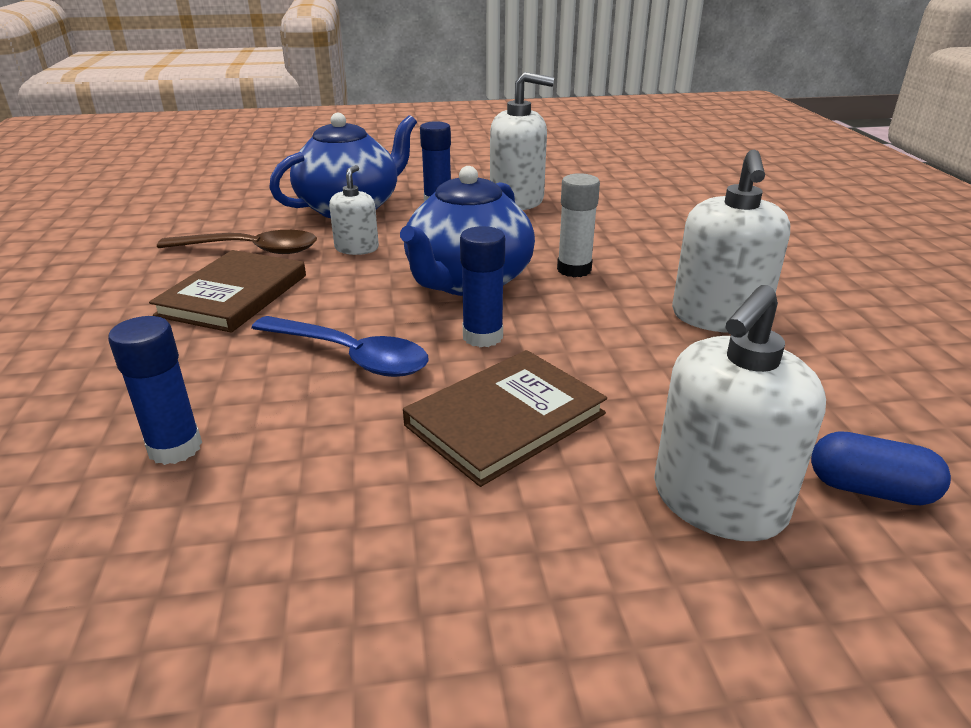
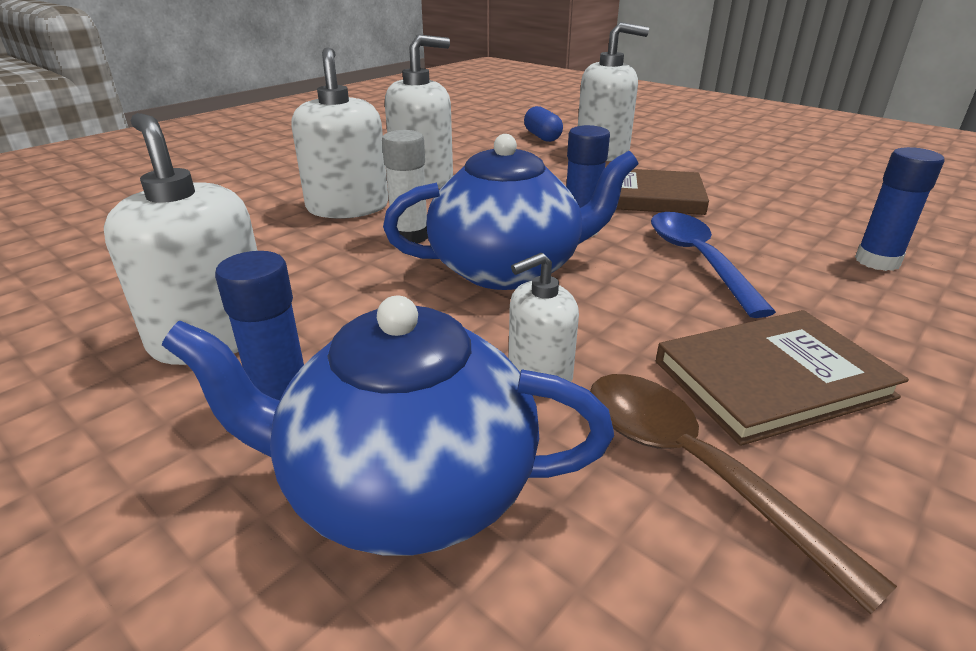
camera: 130 degrees left, 0 degrees up
(671, 266) = (347, 207): none -> white soap dispenser

